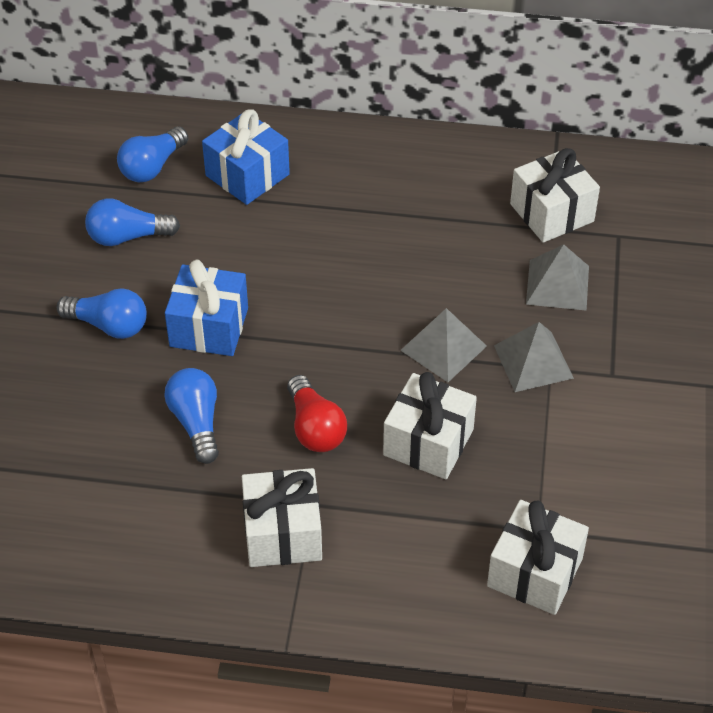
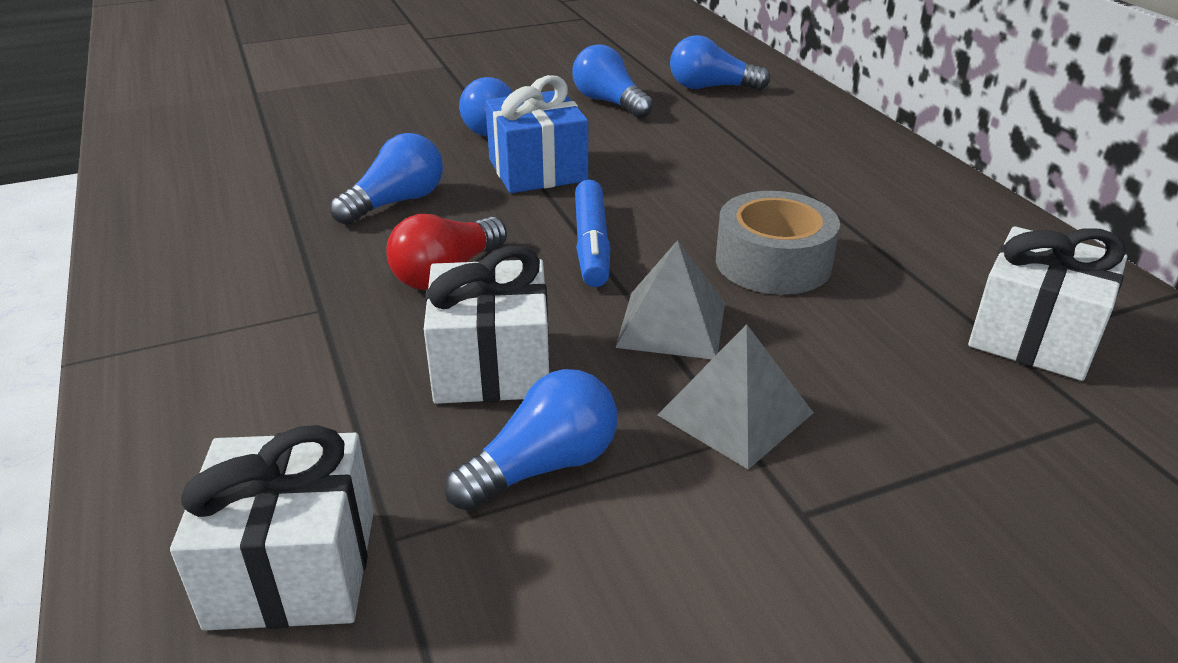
camera: 60 degrees right, 15 degrees down
(247, 175) = (769, 128): blue gift -> none
(283, 533) = (260, 303): white gift -> none
(333, 343) = (591, 244): none -> blue marker
(415, 271) = (773, 262): none -> grey tape
(524, 453) = (543, 466): none -> blue light bulb
(557, 285) = (911, 387): grey pyramid -> none

